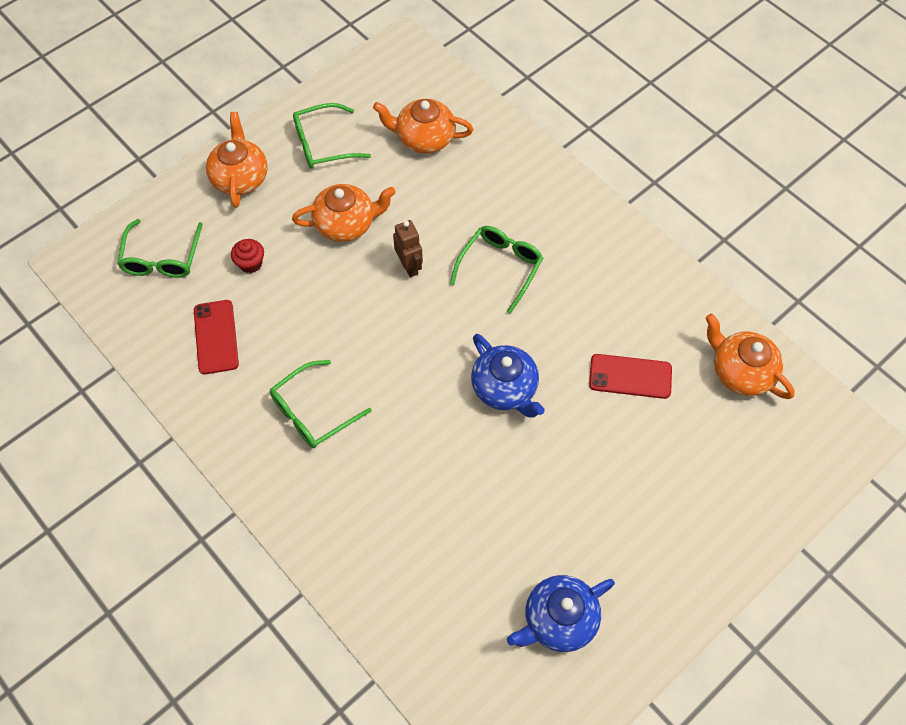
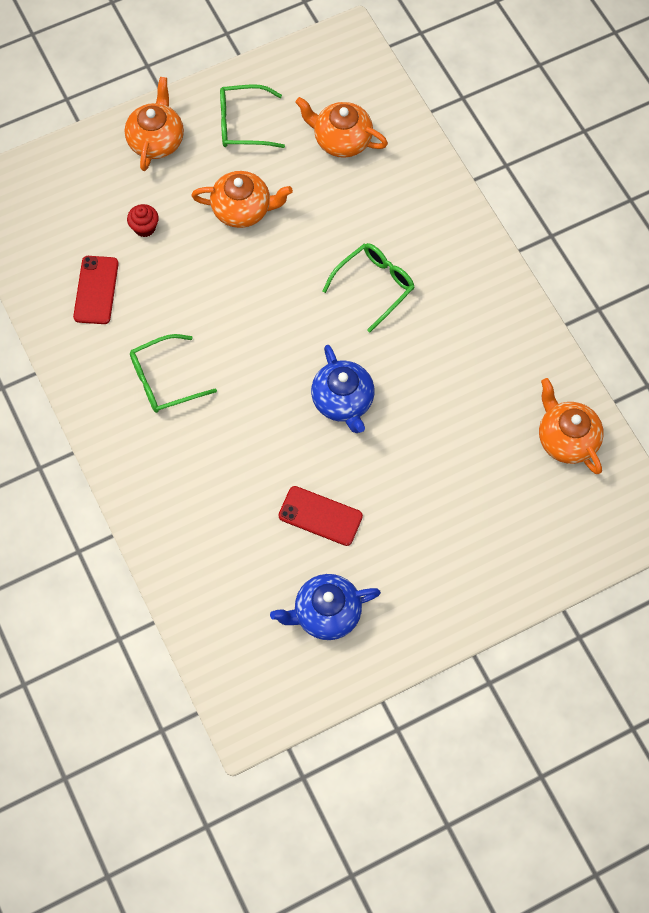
camera: 15 degrees right, 5 degrees up
(162, 258) = (65, 203): green glasses -> none
(409, 266) = (290, 265): brown robot -> none
(630, 376) = (461, 418): red phone -> red phone (320, 516)

